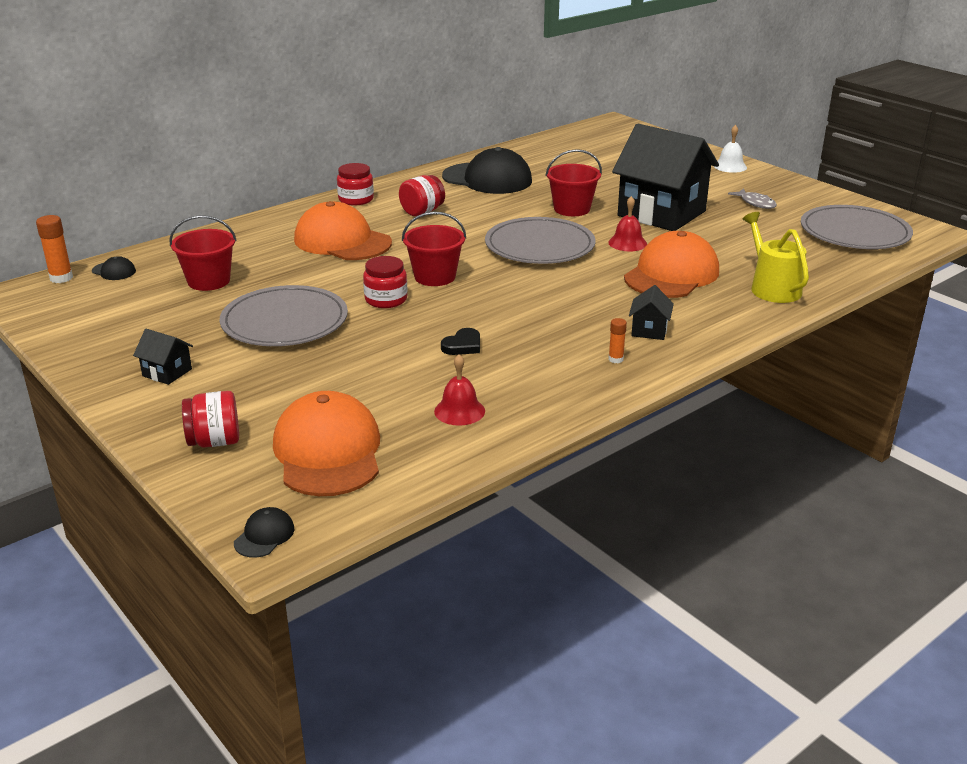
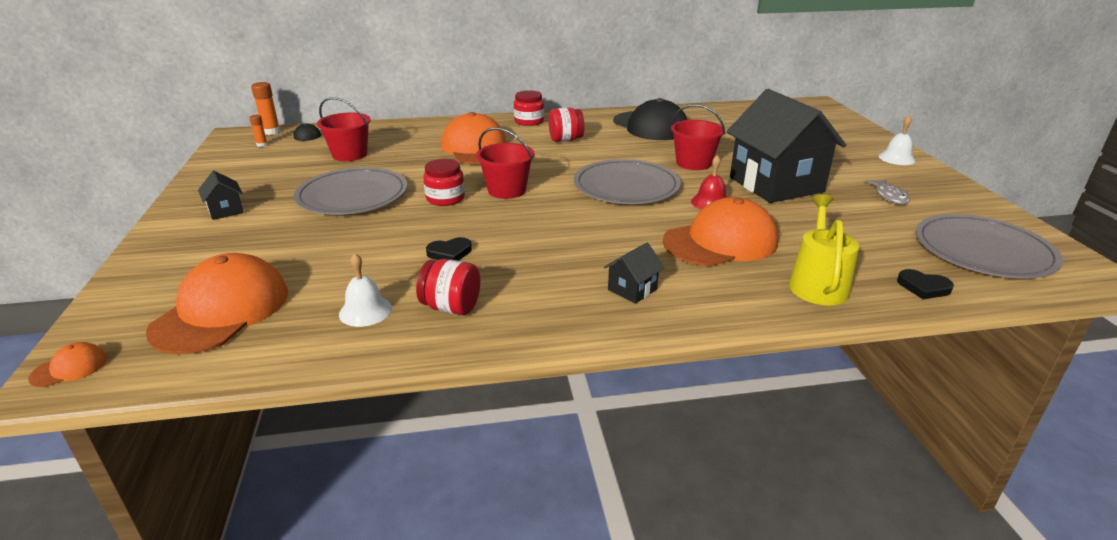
camera: 30 degrees right, 0 degrees up
(214, 441) = (169, 273): red jar -> red jar (451, 307)
(264, 536) = (69, 368): black cap -> orange cap
(459, 411) = (365, 311): red bell -> white bell
(615, 359) = (564, 308): orange glue stick -> orange glue stick (262, 145)
(840, 270) = (923, 287): none -> black heart

